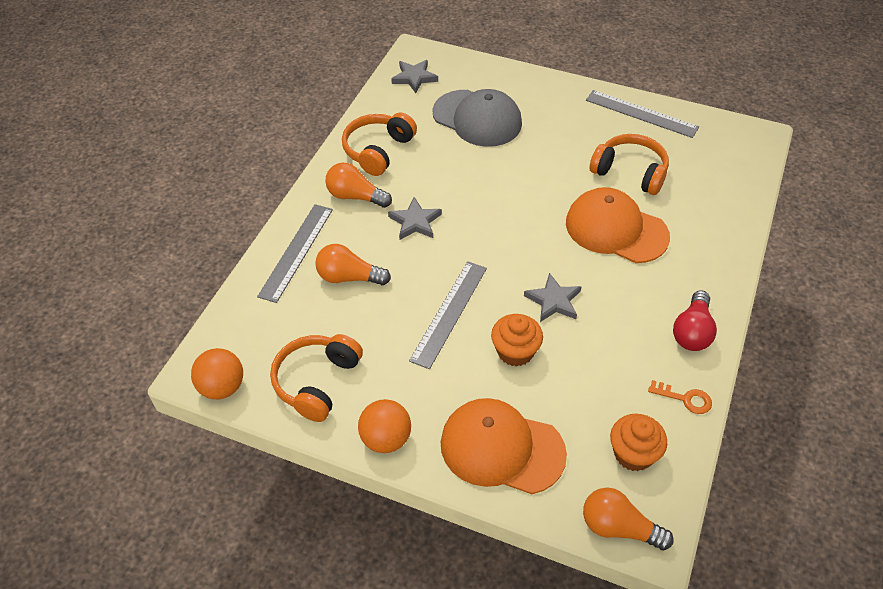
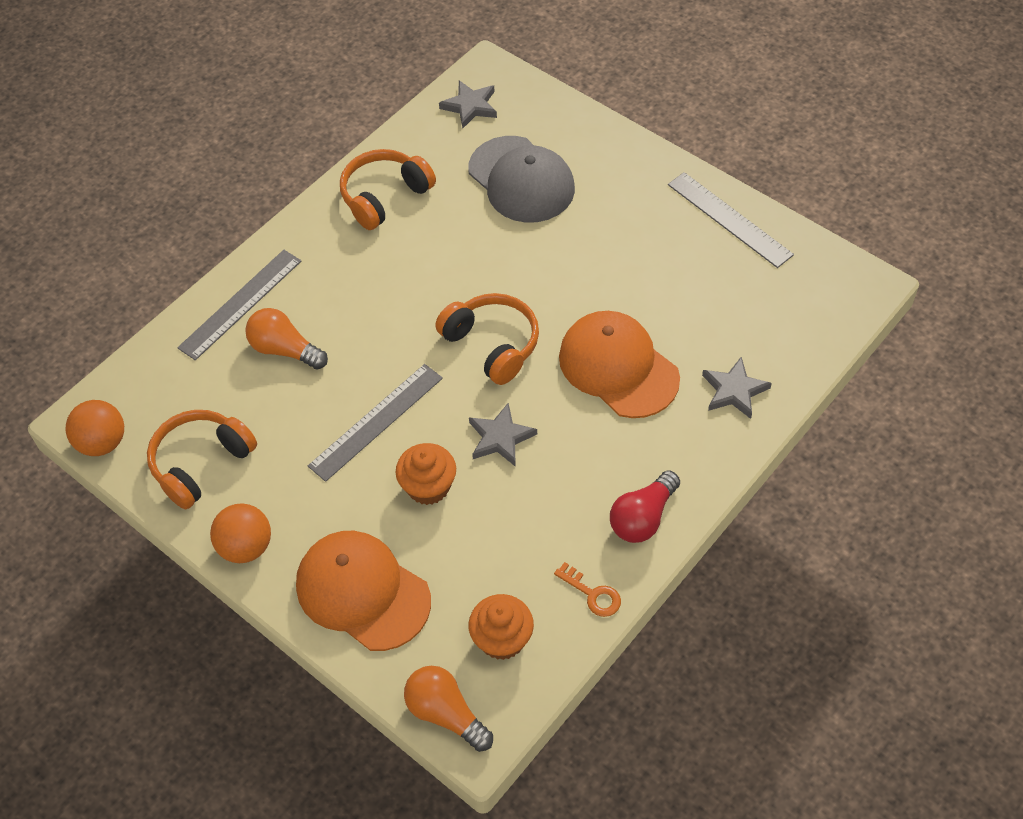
camera: 20 degrees right, 5 degrees up
(355, 196) = (334, 250): orange light bulb -> none
(415, 222) = (387, 299): grey star -> grey star (734, 390)
(630, 172) = (674, 296): orange headphones -> orange headphones (492, 344)

